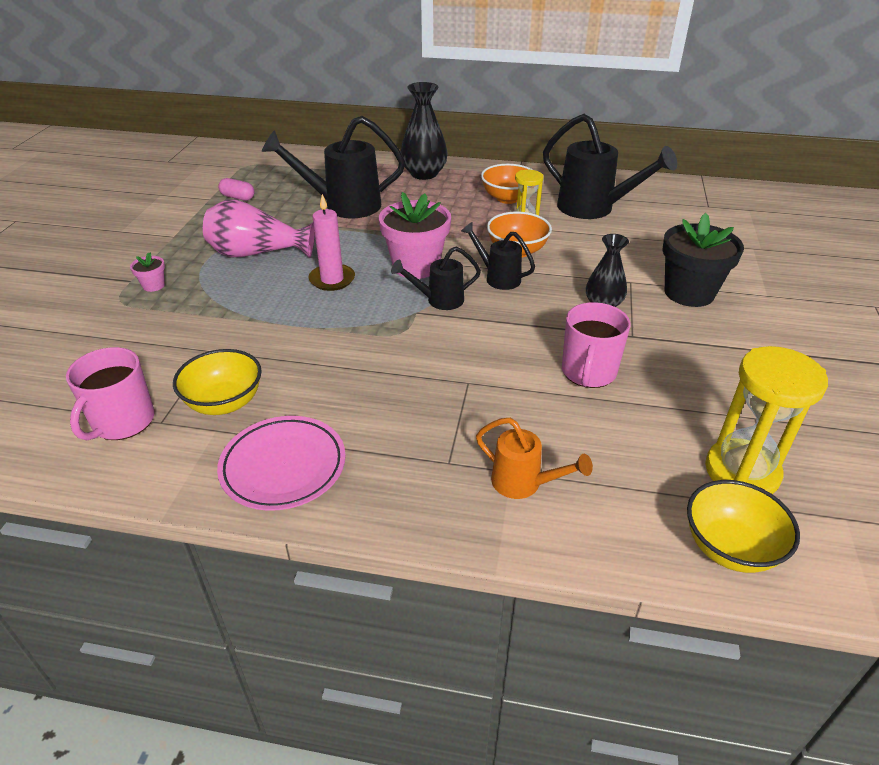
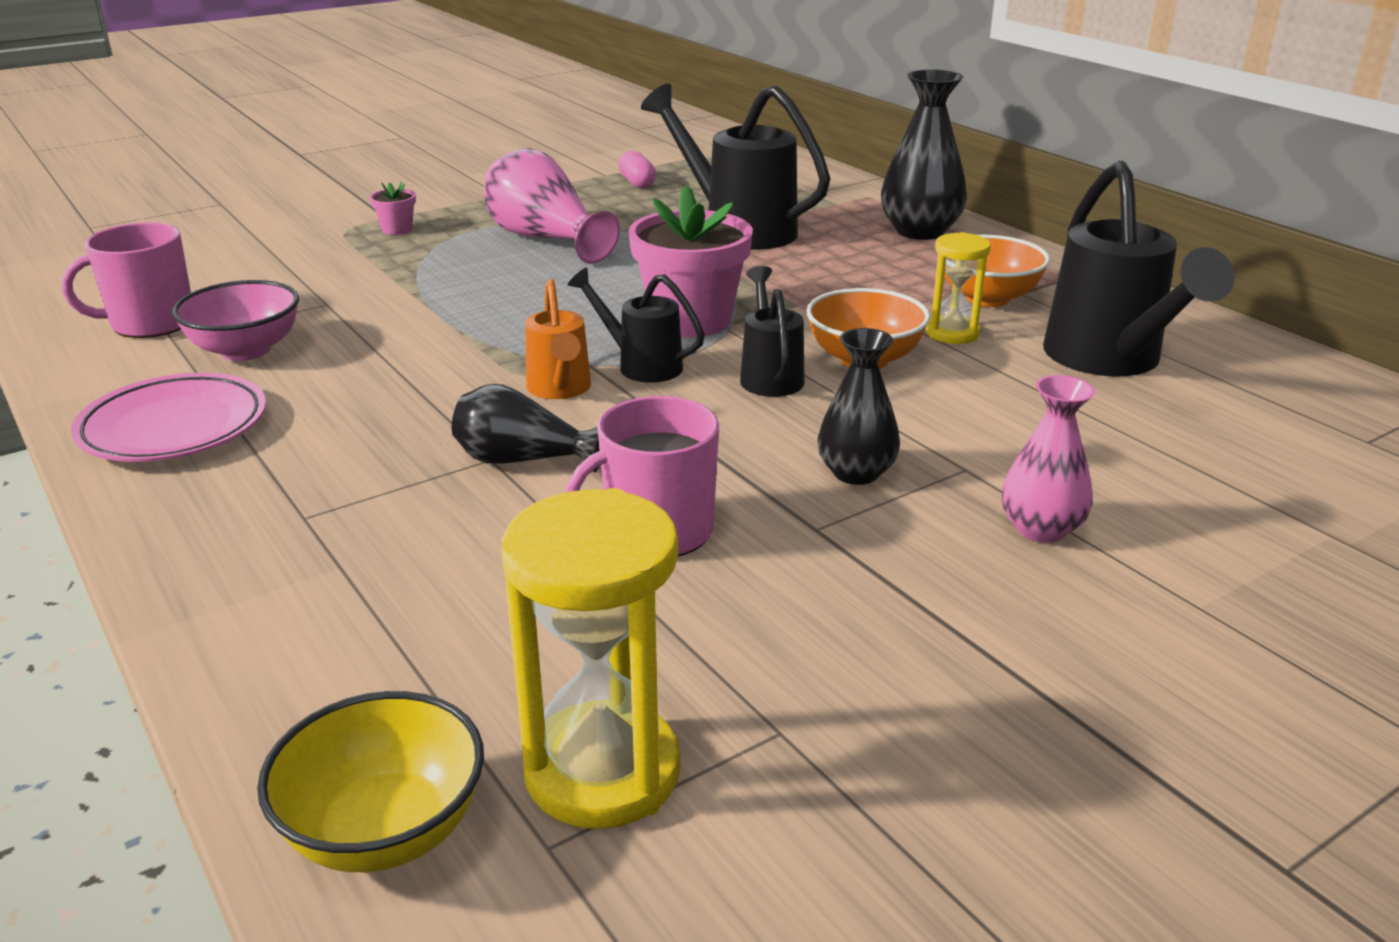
camera: 45 degrees right, 10 degrees down
(224, 403) = (246, 350): yellow bowl -> pink bowl
(332, 279) = (568, 293): pink candle -> none
(482, 375) = (522, 461): none -> black vase
(524, 484) = (325, 586): orange watering can -> orange watering can (560, 390)
(689, 293) = (1041, 529): black flower pot -> pink vase

